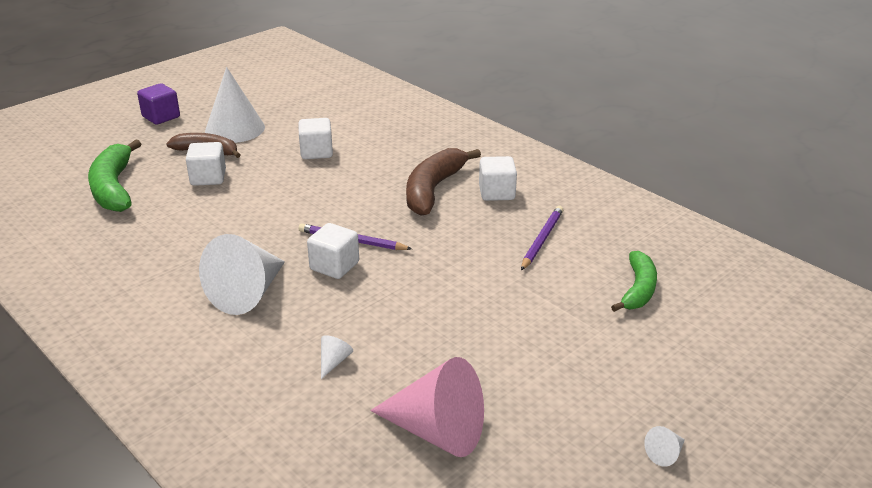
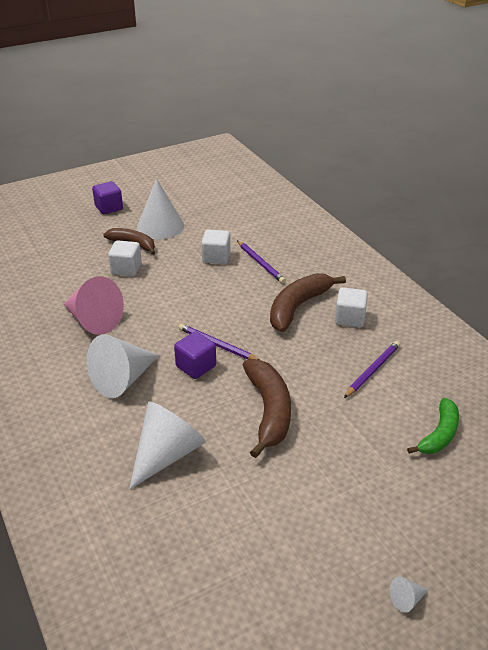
camera: 15 degrees right, 5 degrees up
(114, 188) = (55, 267): green banana -> none
(334, 266) = (196, 366): white cube -> purple cube
(334, 361) = (167, 454): white cone -> white cone, size x2.49
(372, 152) = (260, 263): none -> purple pencil
(437, 431) = (226, 535): pink cone -> pink cone (93, 320)
(439, 297) = (268, 411): none -> brown banana

